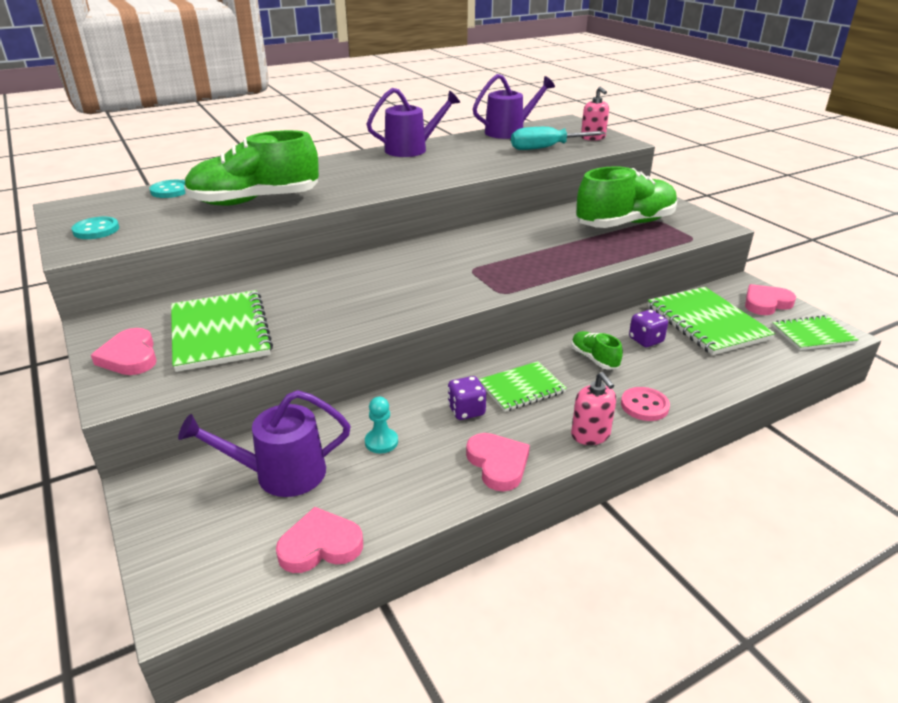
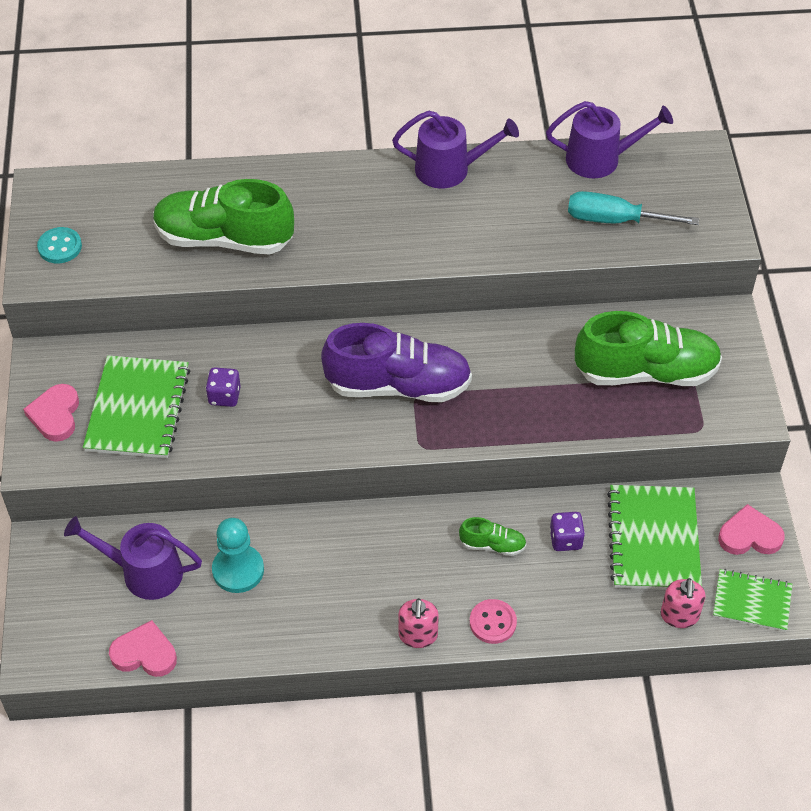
camera: 25 degrees right, 20 degrees up
(170, 191) = (149, 186): turquoise button -> none
(381, 442) = (238, 570): turquoise pawn -> turquoise pawn, size x1.70
(452, 267) = (398, 385): none -> purple shoe
(466, 410) = (329, 563): purple dice -> purple dice (224, 396)
(498, 464) = (319, 633): pink heart -> none
(522, 388) = (396, 556): green notebook -> none
(593, 138) = (696, 211): pink soap dispenser -> pink soap dispenser (679, 615)
(594, 359) = (492, 545): green shoe -> green shoe turned 105 degrees clockwise

